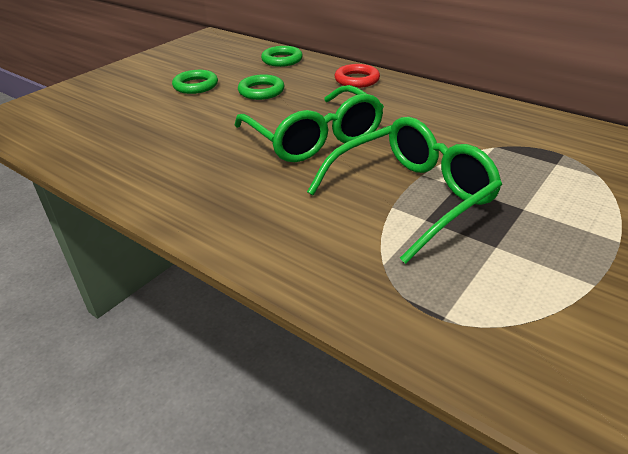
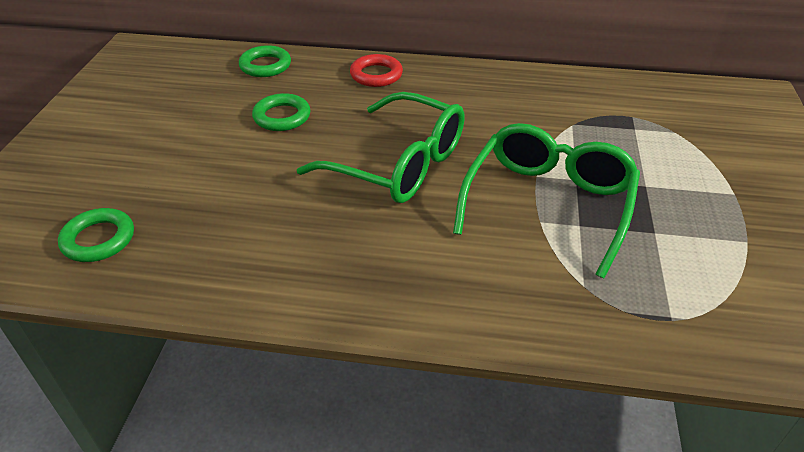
camera: 30 degrees left, 5 degrees up
(196, 86) = (191, 129): green ring -> green ring (98, 239)

